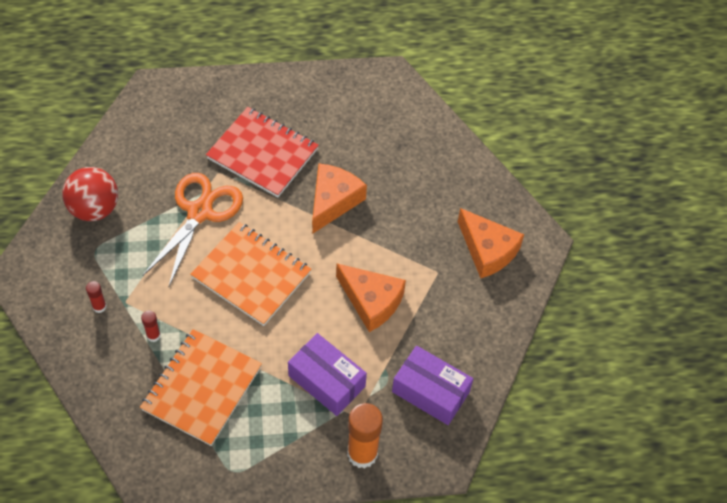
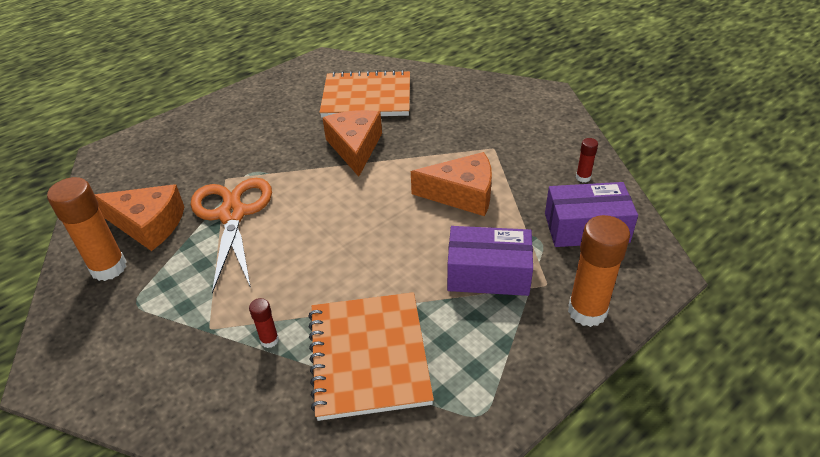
camera: 30 degrees left, 15 degrees down
(95, 209) = (108, 268): red ball -> orange glue stick
(99, 307) = (181, 350): red glue stick -> red glue stick (583, 177)
(251, 275) = (330, 234): orange notebook -> orange notebook (367, 97)
(262, 154) = (258, 147): red notebook -> none
(487, 250) = (515, 116): orange cheese -> orange cheese (149, 225)

